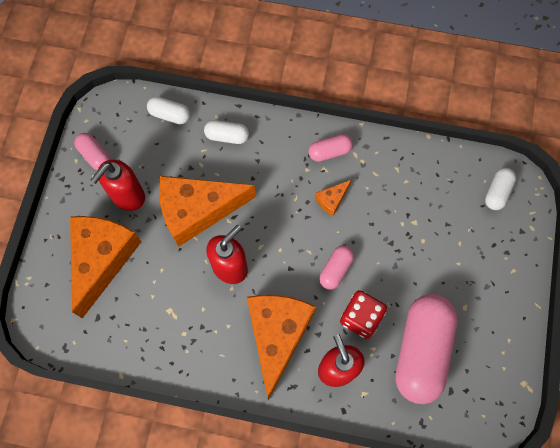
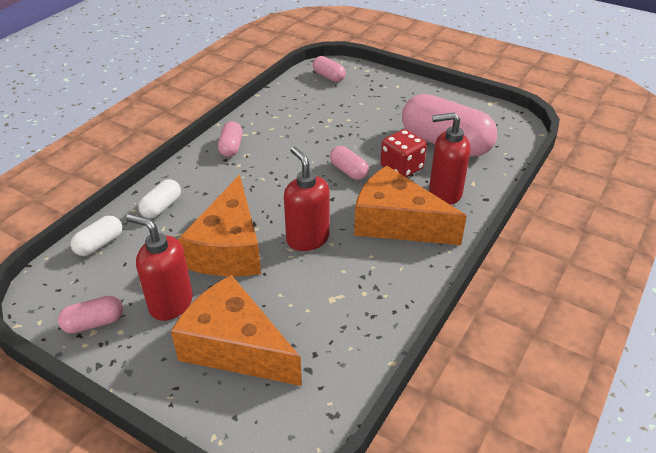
camera: 70 degrees left, 30 degrees down
(127, 196) = (170, 303): red soap dispenser -> red soap dispenser turned 150 degrees clockwise
(332, 199) = (279, 157): orange cheese -> none
(497, 192) = (328, 77): white capsule -> pink capsule

